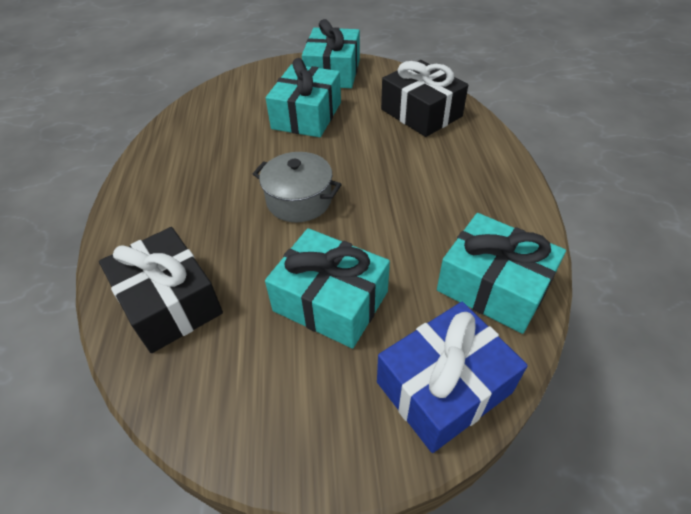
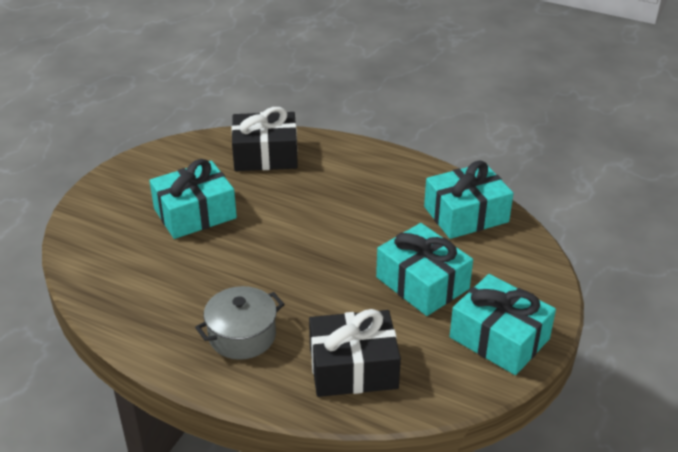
camera: 120 degrees right, 10 degrees down
(299, 200) = (302, 234): grey pot -> grey pot (242, 336)
(444, 387) = (92, 230): blue gift -> none
(493, 286) = (120, 288): turquoise gift -> turquoise gift (466, 214)

